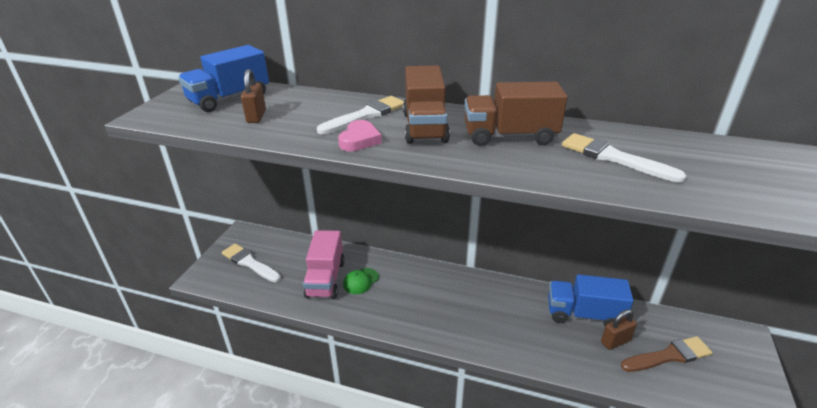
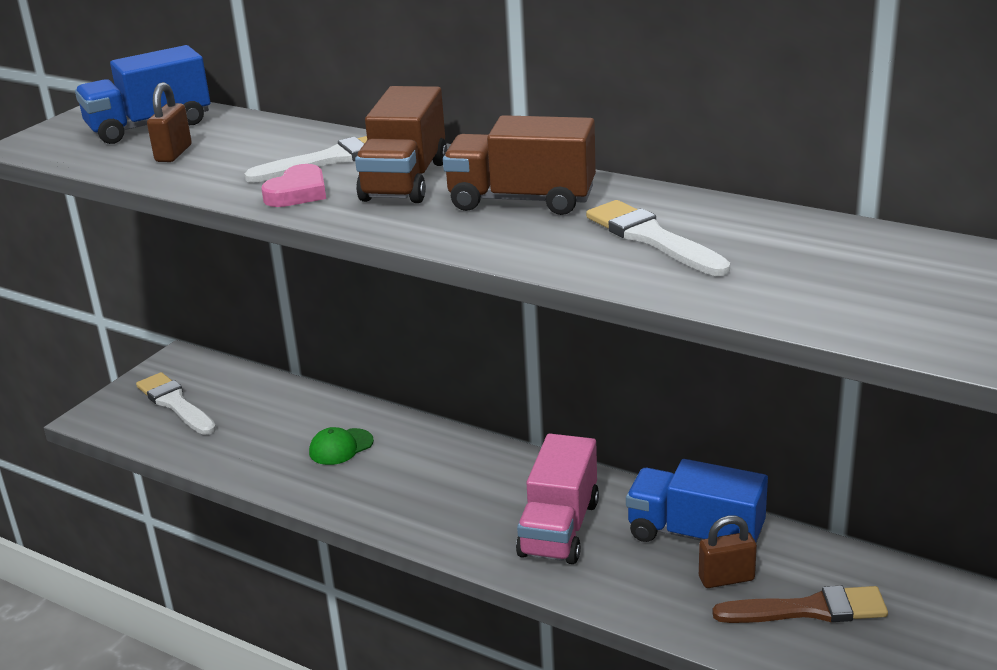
camera: 15 degrees right, 5 degrees down
(325, 279) = (285, 438): pink truck -> pink truck (559, 528)

